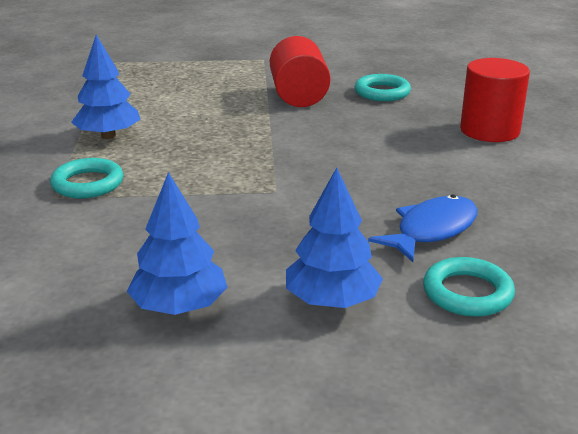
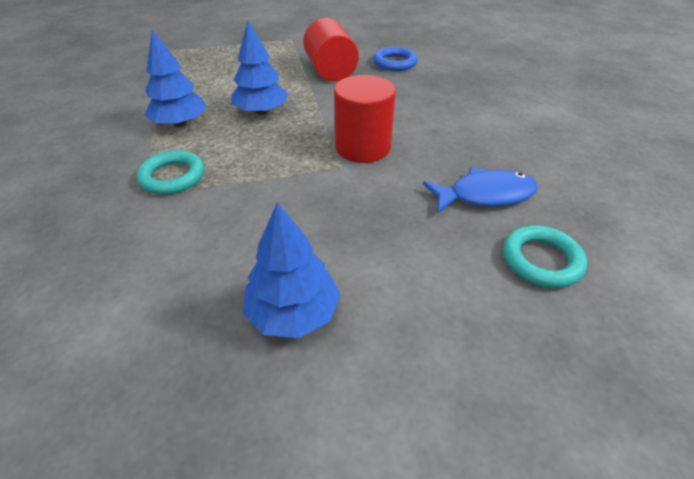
camera: 10 degrees left, 15 degrees up
(332, 301) = (430, 285): blue tree -> blue tree (261, 111)
(382, 92) = (395, 63): turquoise ring -> blue ring
(432, 230) = (485, 195): blue fish -> blue fish turned 45 degrees clockwise
(489, 130) = (490, 91): red cylinder -> red cylinder (363, 147)

